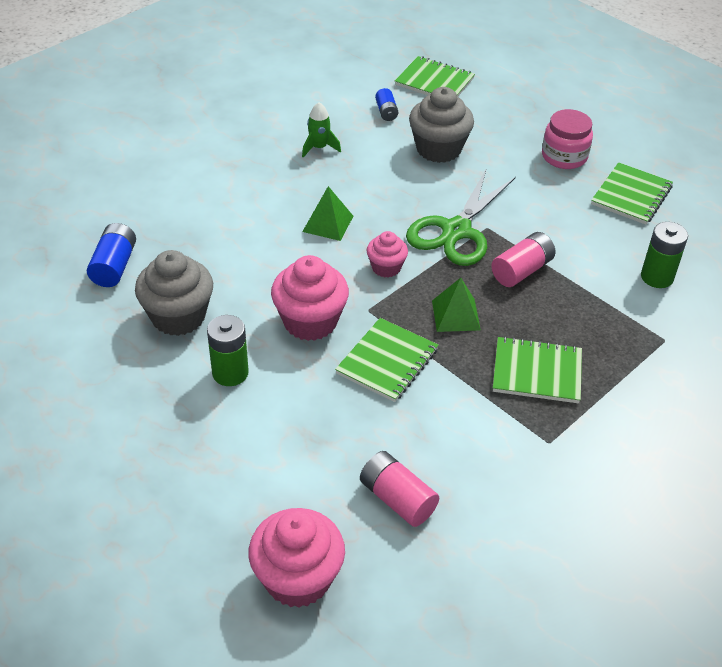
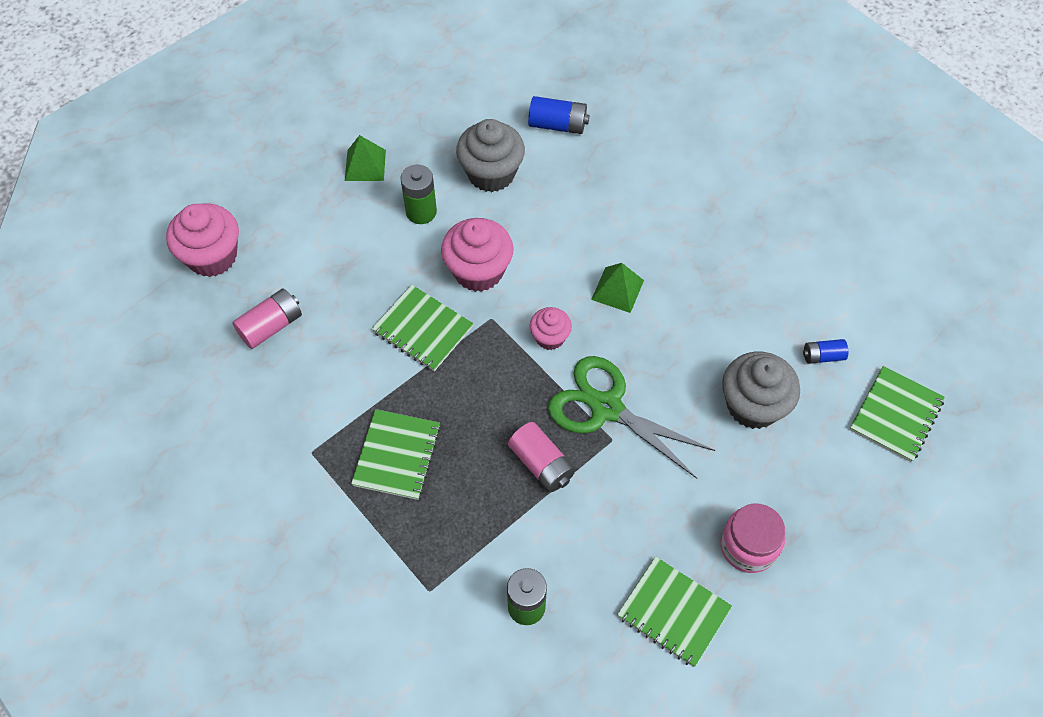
camera: 95 degrees right, 15 degrees up
(319, 148) = (746, 286): green rocket -> none
(455, 315) = (479, 393): green pyramid -> green pyramid (365, 165)

